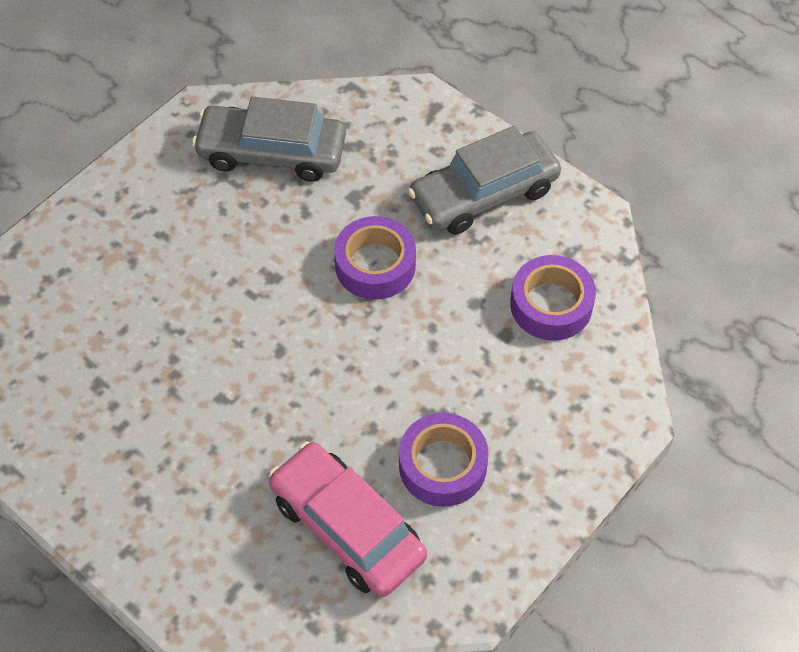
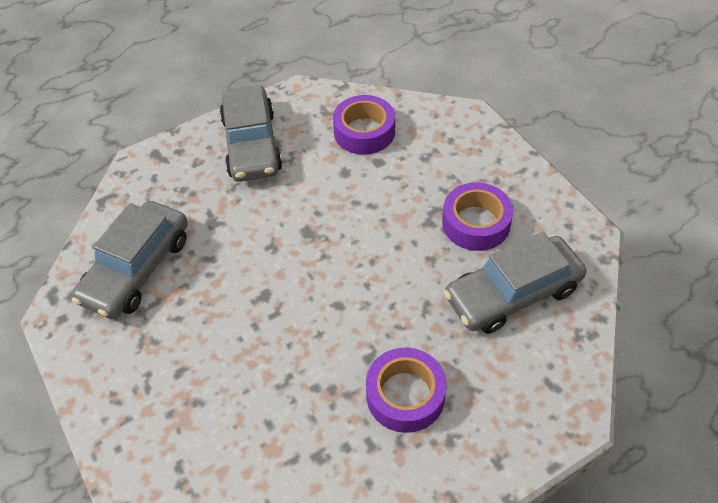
camera: 70 degrees left, 5 degrees down
(347, 527) = (512, 293): pink car -> grey car
(375, 265) = (284, 224): purple tape -> purple tape (405, 395)

